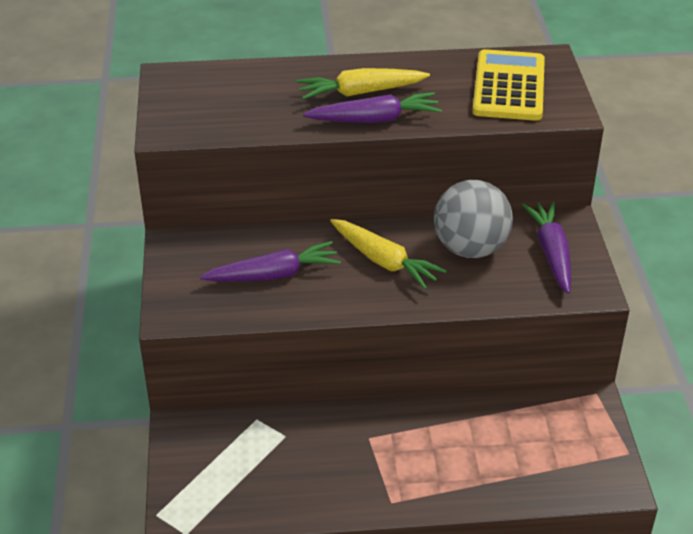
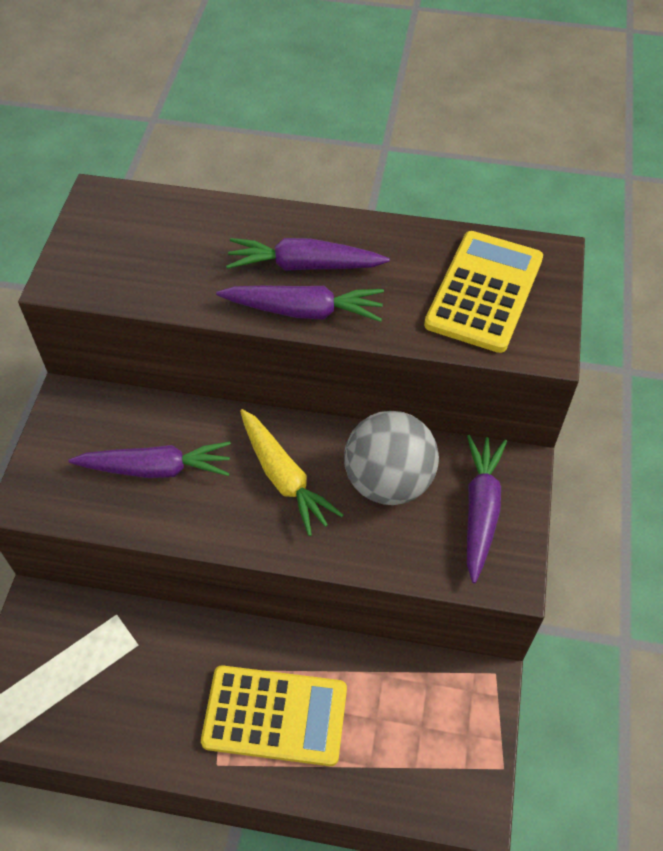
camera: 15 degrees right, 15 degrees up
(360, 92) = (304, 266): yellow carrot -> purple carrot
(426, 459) = (275, 715): none -> yellow calculator

